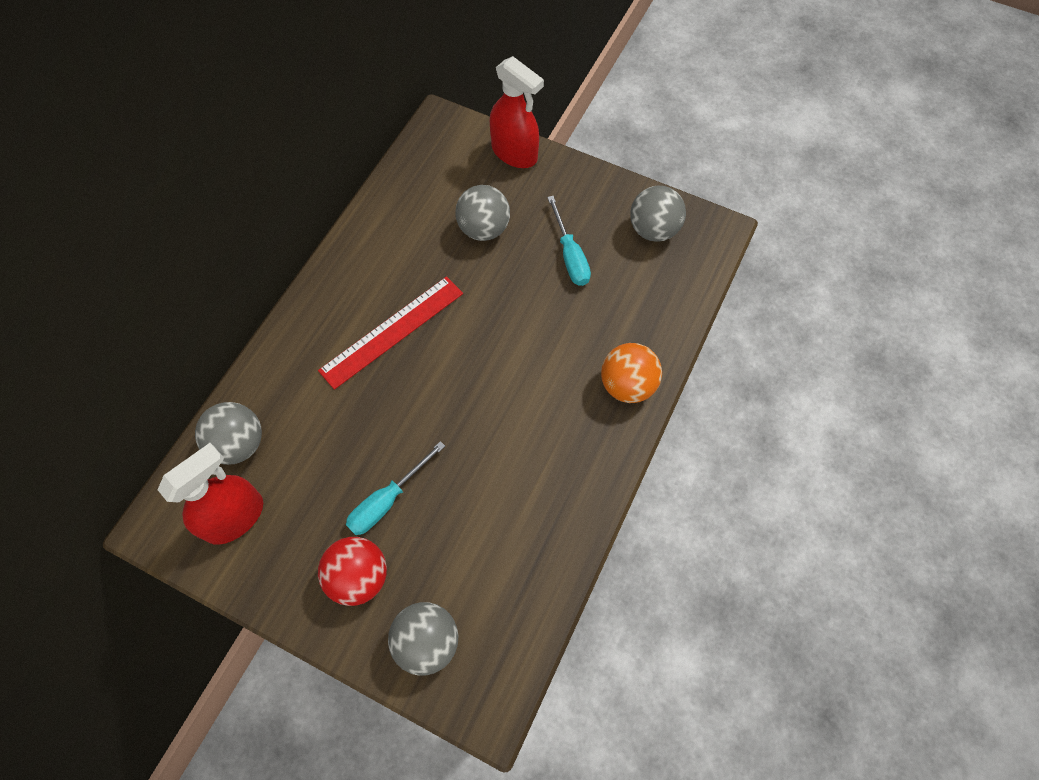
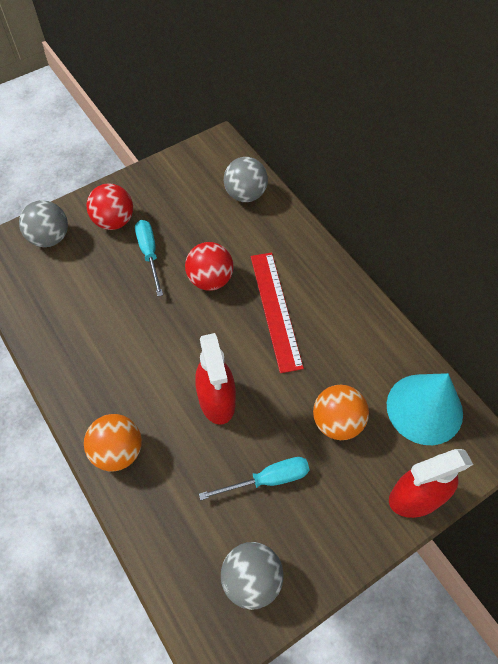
camera: 120 degrees right, 5 degrees down
(235, 517) = (197, 178): red spray bottle -> red spray bottle (217, 400)
(388, 413) = (210, 279): none -> red ball
(430, 173) = (424, 408): none -> turquoise cone
(484, 229) = (337, 422): grey ball -> orange ball
(570, 255) = (268, 479): turquoise screwdriver -> turquoise screwdriver turned 150 degrees clockwise

